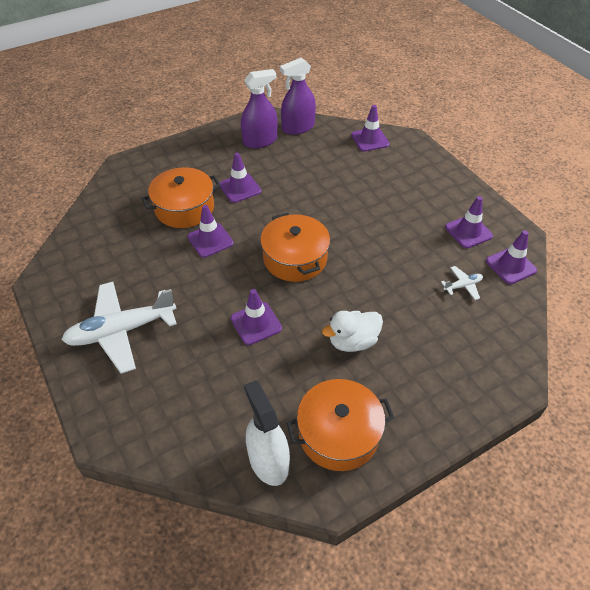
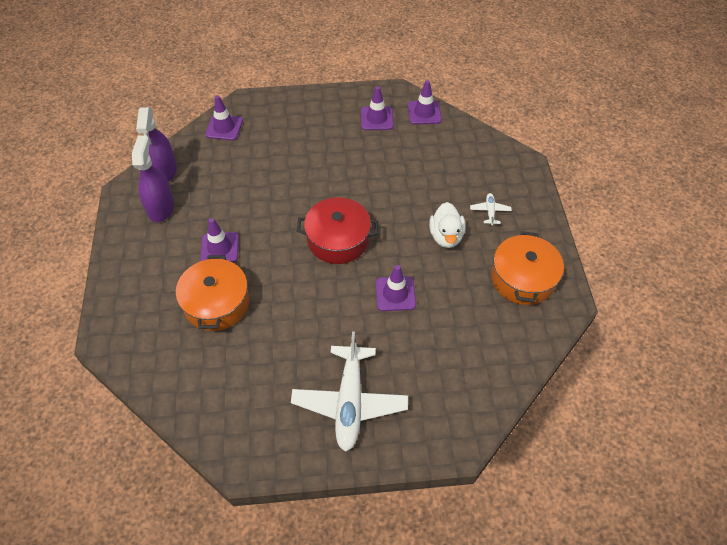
camera: 65 degrees left, 5 degrees up
(210, 240) = (276, 295): purple traffic cone -> none
(268, 461) = (528, 331): white spray bottle -> none
(295, 258) = (338, 240): orange pot -> red pot
(462, 286) = (428, 148): white plane -> white plane (490, 211)

